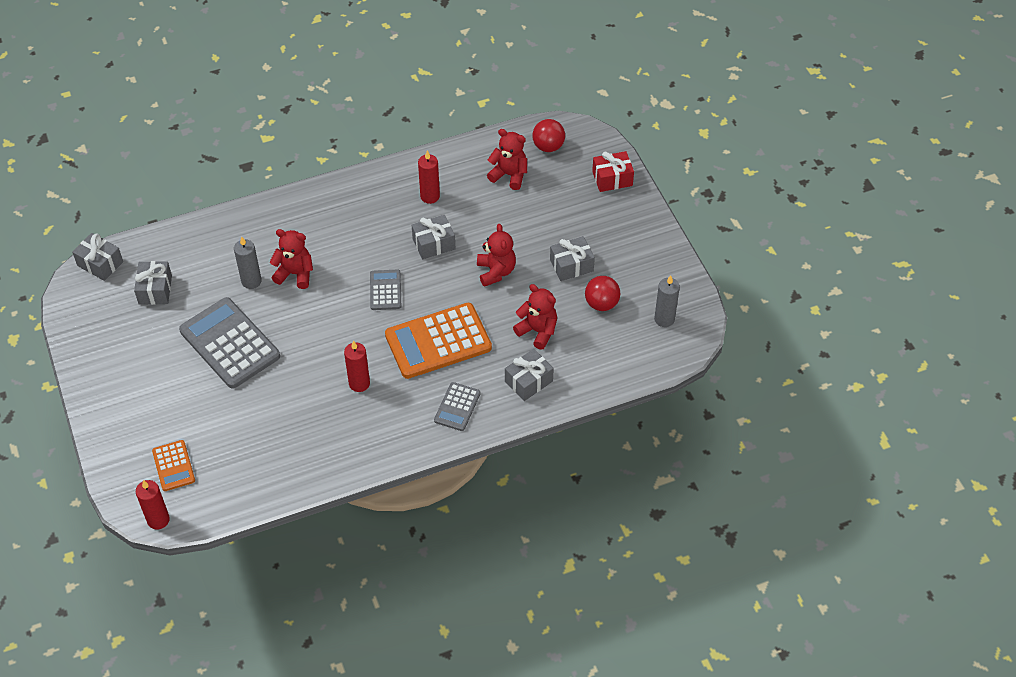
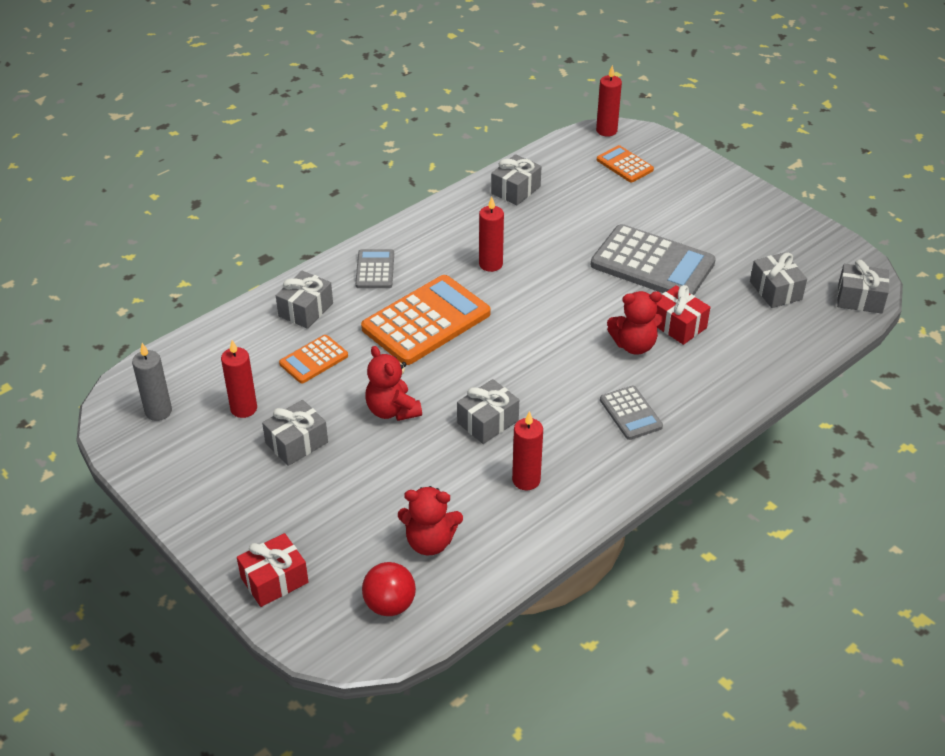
camera: 160 degrees right, 10 degrees down
(251, 281) = (678, 325): grey candle -> red gift
(291, 464) = (516, 190): none -> grey gift
(385, 290) = (516, 355): grey calculator -> grey calculator (630, 413)
(537, 331) = (313, 360): red teddy bear -> orange calculator
(601, 303) = (244, 408): red ball -> red candle

